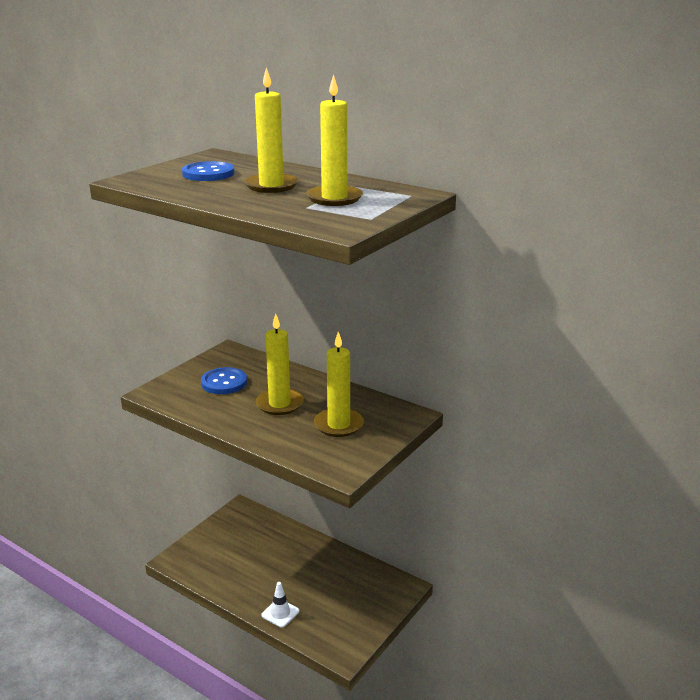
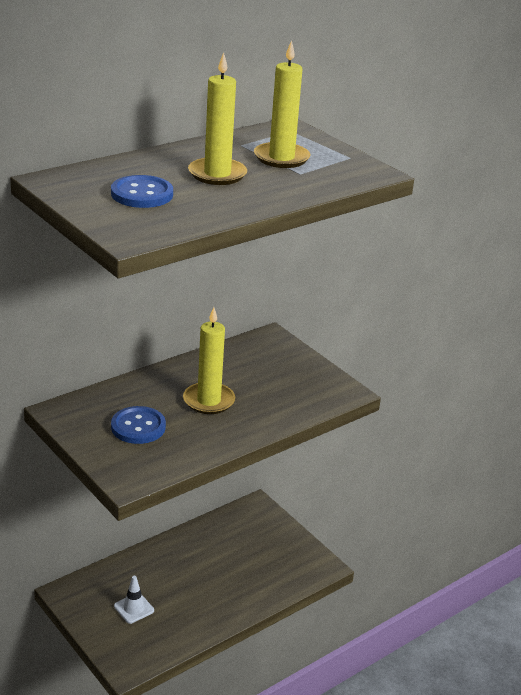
camera: 75 degrees left, 5 degrees up
(280, 613) = (254, 596): white traffic cone -> white traffic cone (134, 608)
(338, 425) = (268, 376): yellow candle -> none

